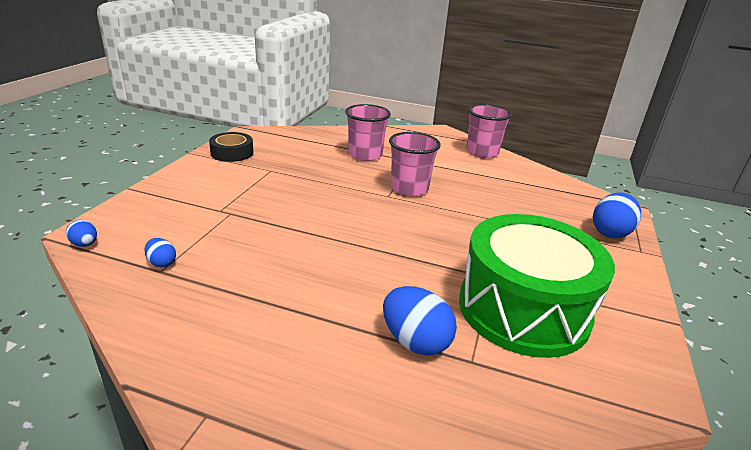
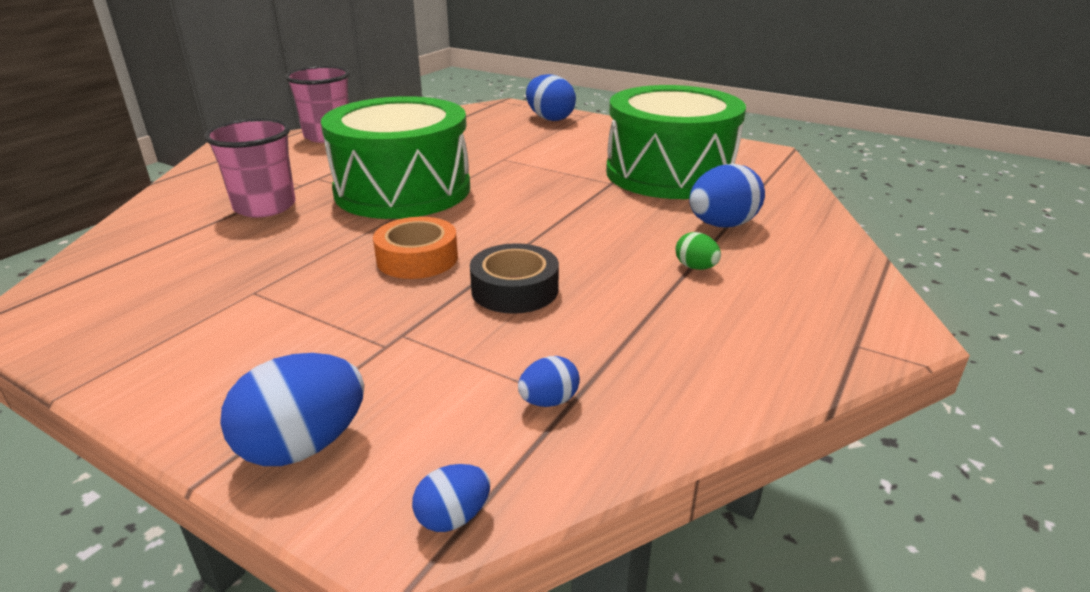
camera: 75 degrees left, 0 degrees up
(144, 204) = (303, 446): none -> blue egg
(232, 153) = (122, 335): black tape -> black tape (515, 289)
(314, 206) = (417, 258): none -> orange tape
(326, 322) = (695, 267): none -> green egg
(409, 188) = (403, 190): pink cup -> green drum

